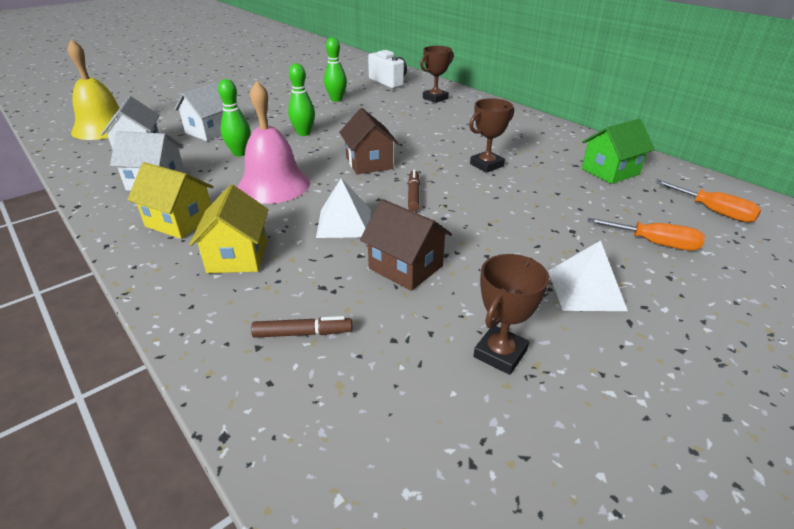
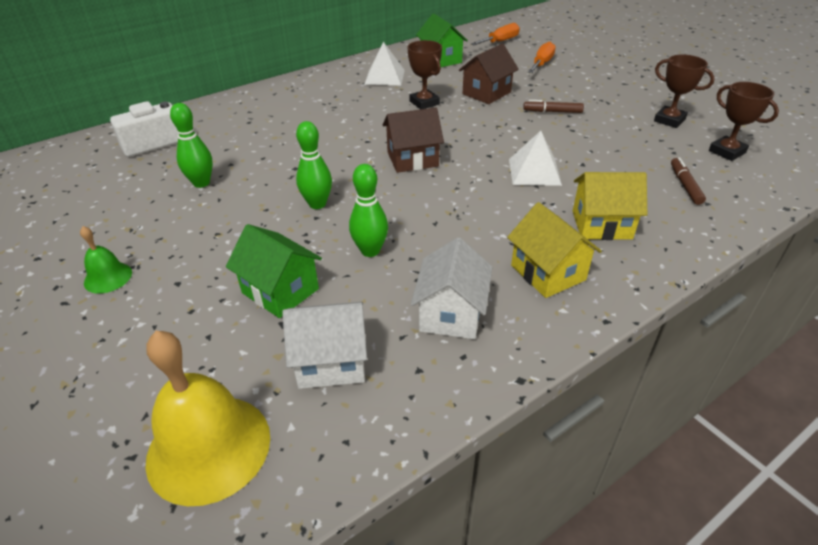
camera: 85 degrees left, 5 degrees up
(180, 221) = (548, 272): yellow house -> yellow house turned 60 degrees counterclockwise
(210, 131) = (280, 291): white house -> green house
(244, 93) = (108, 277): none -> green bell
(273, 185) = (461, 216): pink bell -> none
(406, 267) = (593, 145): brown house -> brown house (486, 93)
(413, 195) = (481, 138): brown marker -> brown marker (552, 111)
(435, 98) = (238, 116): brown trophy -> brown trophy (727, 152)
(585, 290) = (599, 90): white pyramid -> white pyramid (385, 77)

